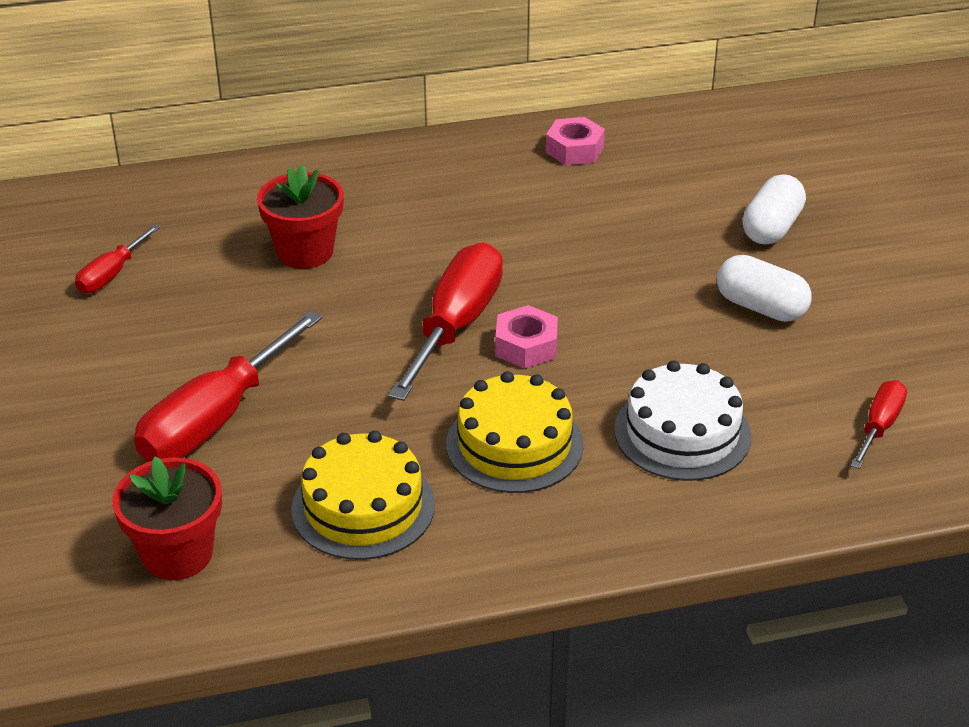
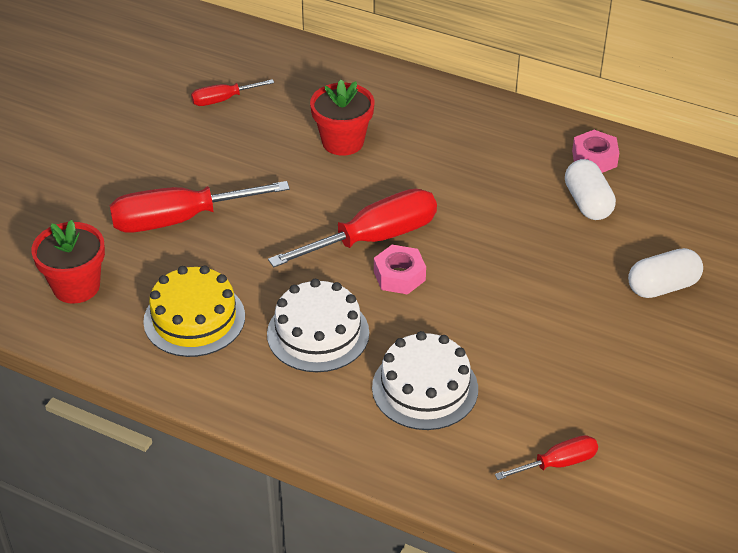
camera: 40 degrees right, 5 degrees up
(514, 444) = (318, 333): yellow cake -> white cake
(761, 307) = (582, 337): white capsule -> white capsule (587, 203)

